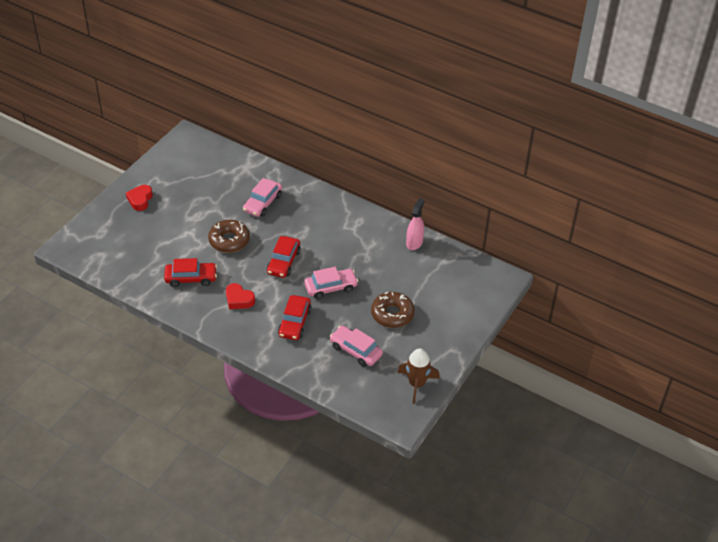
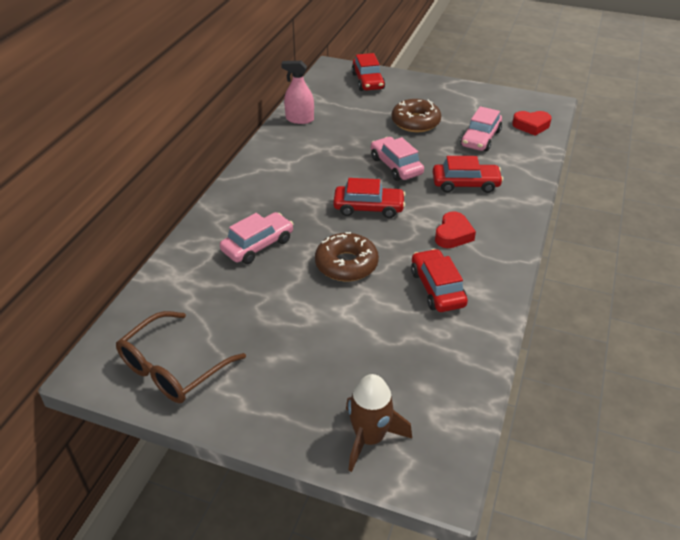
camera: 100 degrees left, 5 degrees down
(140, 200) = (281, 395): red heart -> red heart (531, 126)
(175, 163) = (173, 368): none -> brown glasses
(262, 203) = (258, 245): pink car -> pink car turned 60 degrees counterclockwise
(416, 384) = (499, 100): brown rocket -> brown rocket (369, 438)
(472, 297) = (367, 81): none -> red car

